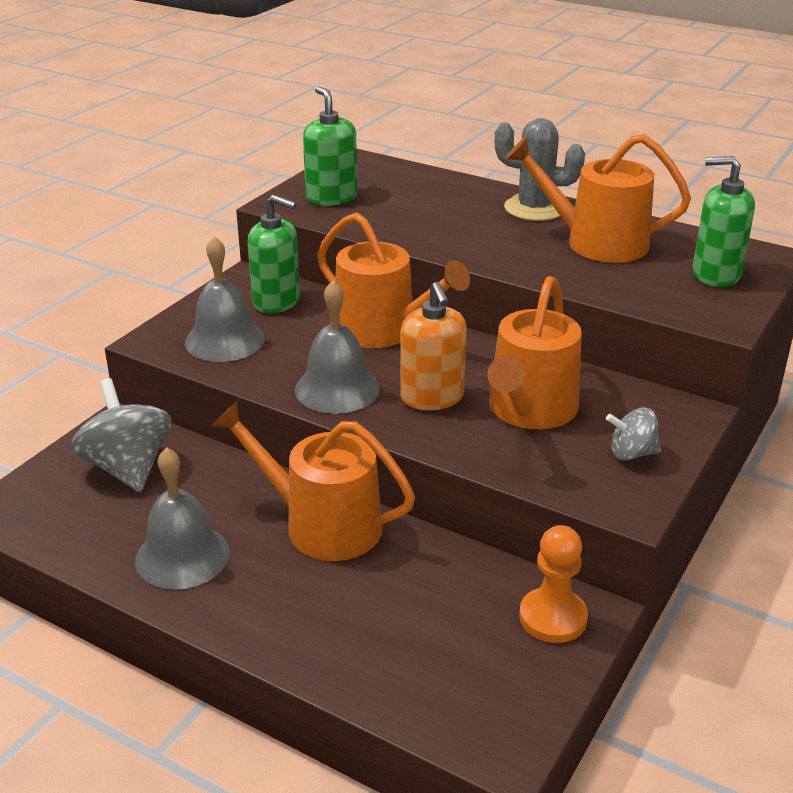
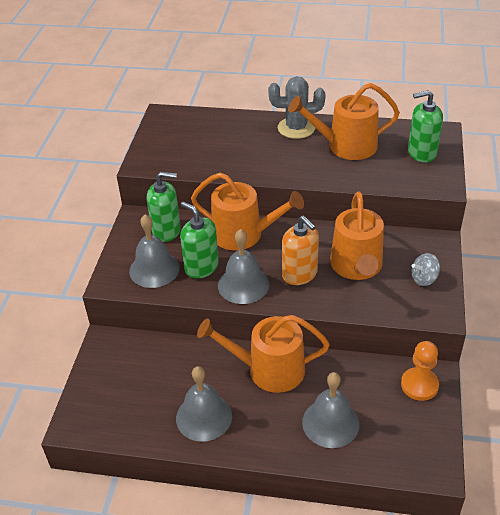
camera: 20 degrees left, 10 degrees up
(128, 467) = (132, 369): grey spinning top -> none
(331, 198) = (170, 150): green soap dispenser -> green soap dispenser (201, 267)
(368, 624) = (330, 423): none -> grey bell

